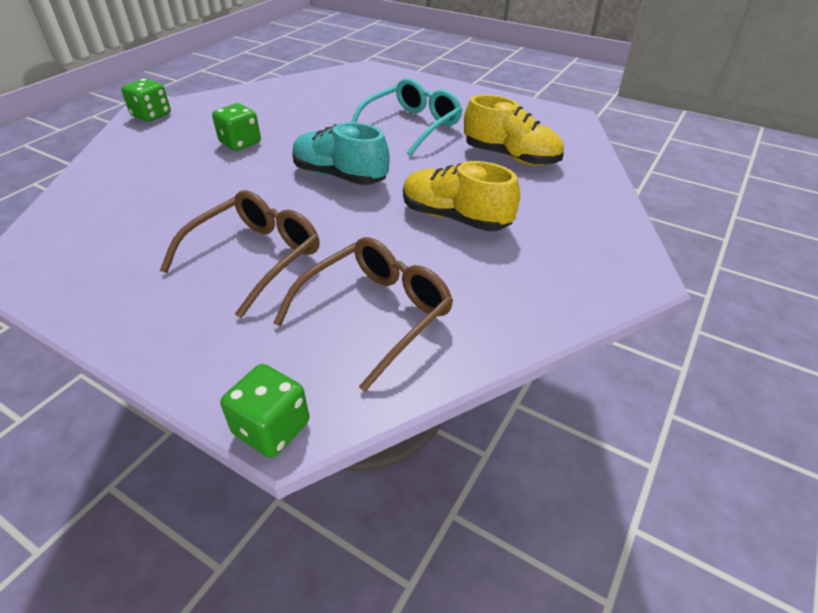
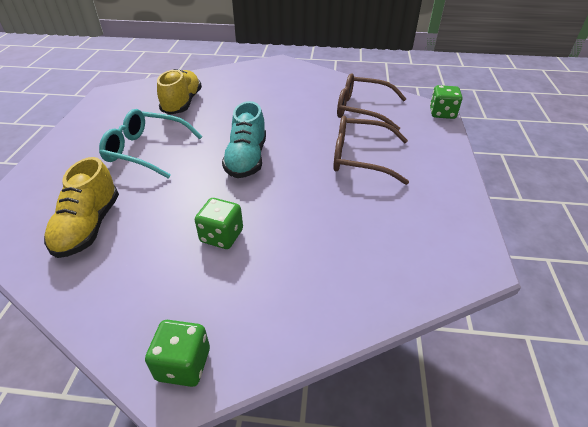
camera: 115 degrees left, 0 degrees up
(455, 217) = (267, 107): yellow shoe -> yellow shoe (88, 226)

